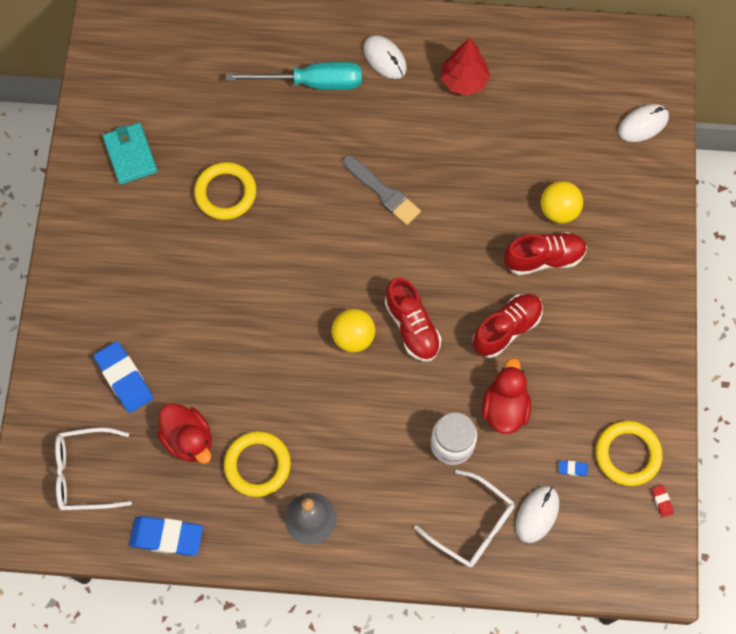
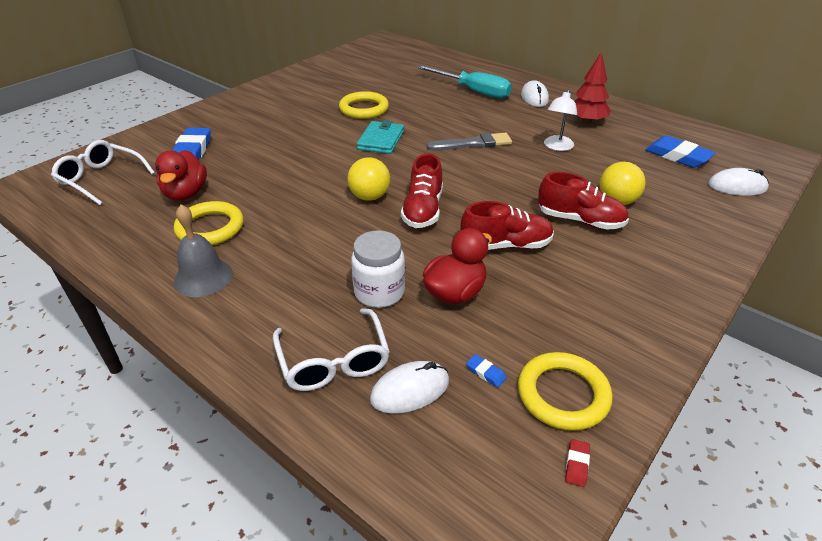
camera: 35 degrees right, 30 degrees down
(130, 155) = (327, 80): turquoise wallet -> turquoise wallet (381, 140)
(167, 537) = (93, 233): blue eraser -> blue eraser (677, 156)
(383, 192) = (473, 144): grey brush -> grey brush turned 90 degrees counterclockwise
(463, 149) = (557, 147): none -> white lamp

